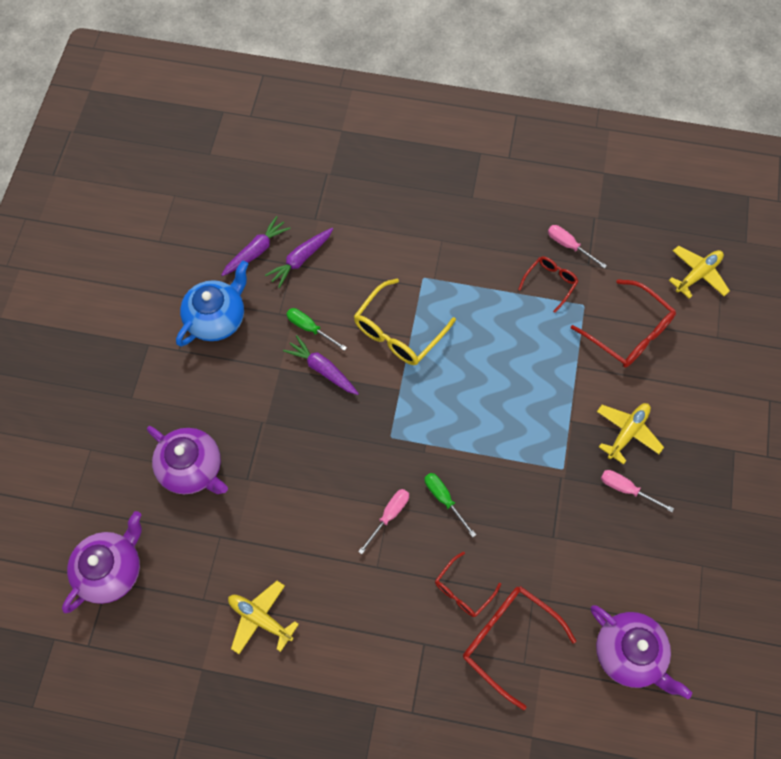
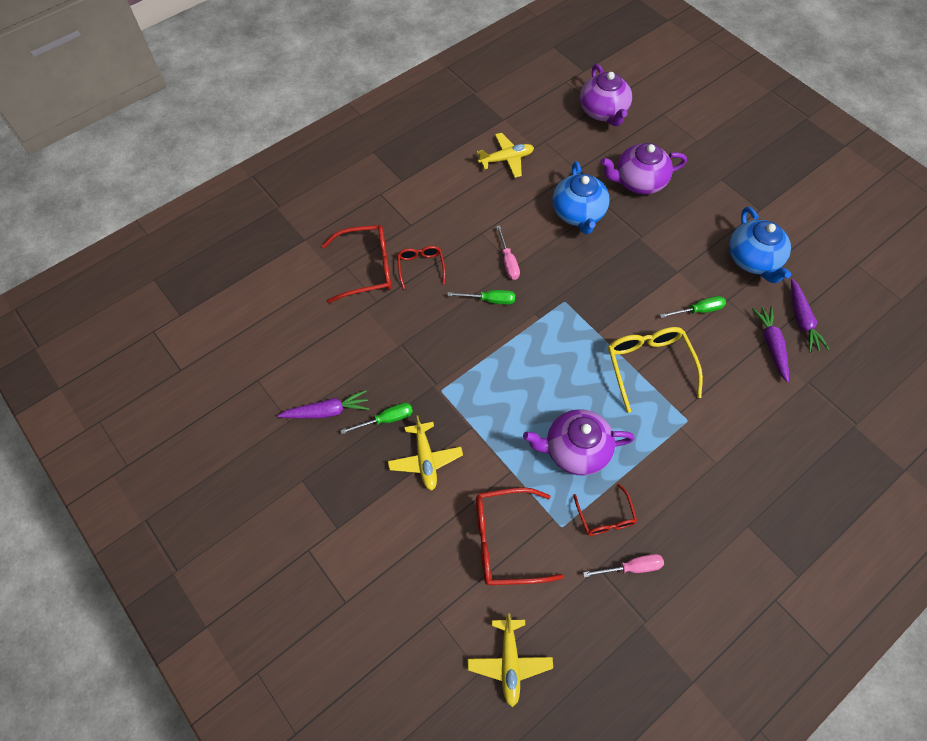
camera: 130 degrees right, 5 degrees down
(279, 495) = (578, 213): none -> blue teapot
(322, 369) = (655, 296): purple carrot -> purple carrot (327, 411)
(626, 489) = (386, 419): pink screwdriver -> green screwdriver
(629, 653) = (289, 327): purple teapot -> purple teapot (575, 450)

